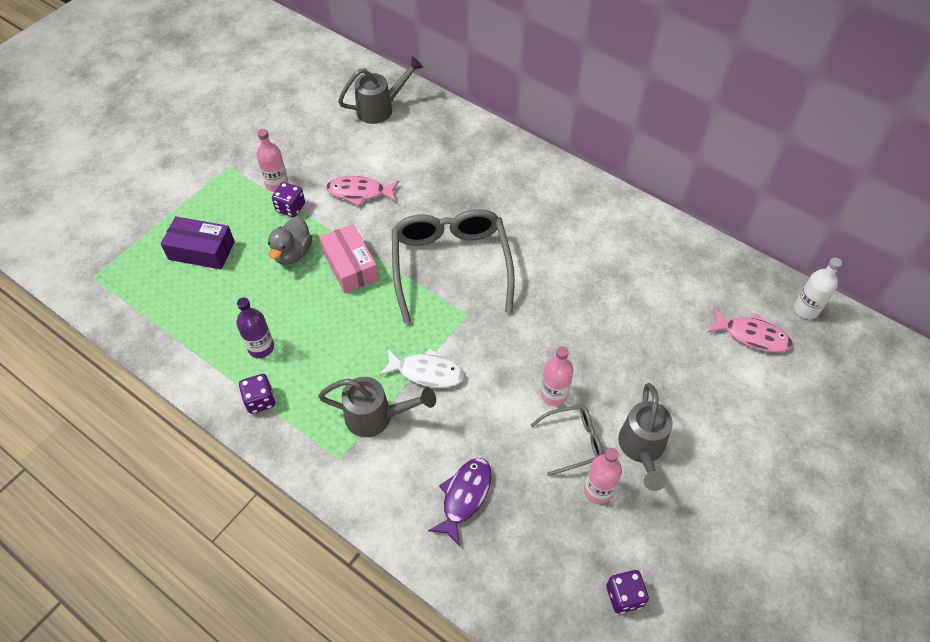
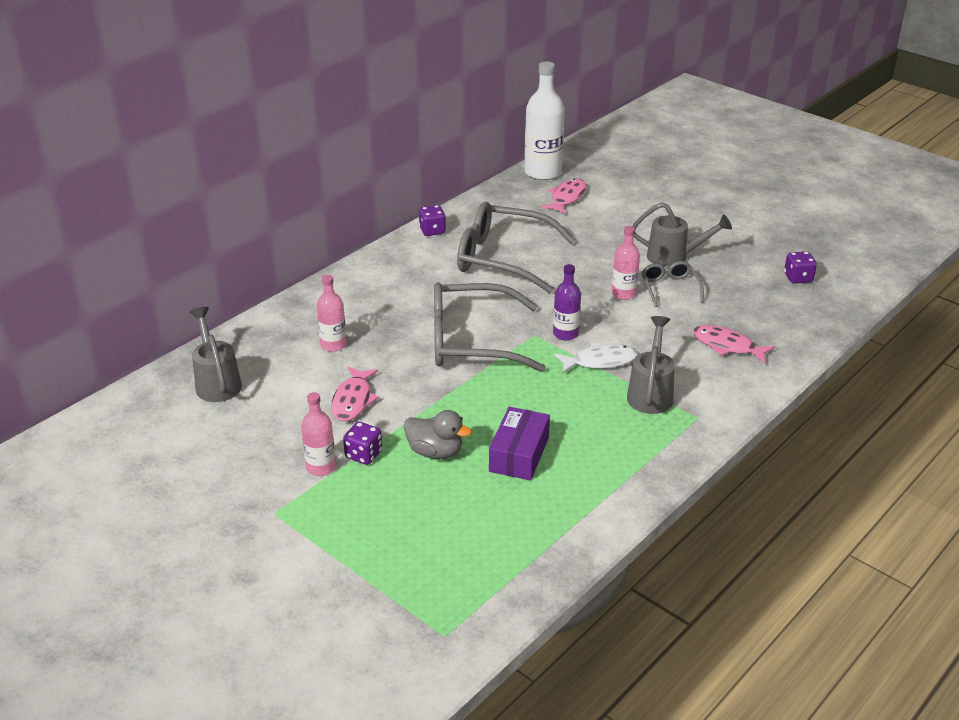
camera: 85 degrees left, 20 degrees down
(201, 250) = (417, 530): purple box -> purple box (519, 454)
(260, 400) = (634, 471): purple dice -> purple dice (432, 231)
(261, 347) = (567, 473): purple bottle -> purple bottle (565, 334)
(350, 266) = (461, 408): pink box -> none
(427, 372) = (600, 361): white fish -> white fish turned 60 degrees clockwise
(464, 496) = (727, 346): purple fish -> pink fish
(598, 490) = (713, 280): pink bottle -> pink bottle (333, 345)
(602, 282) = (503, 258): none -> grey glasses
(806, 309) = (543, 172): white bottle -> white bottle, size x1.77

